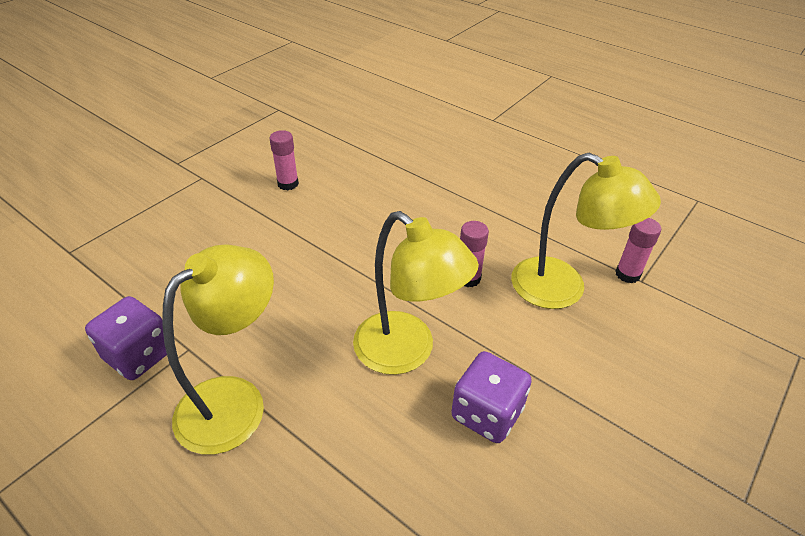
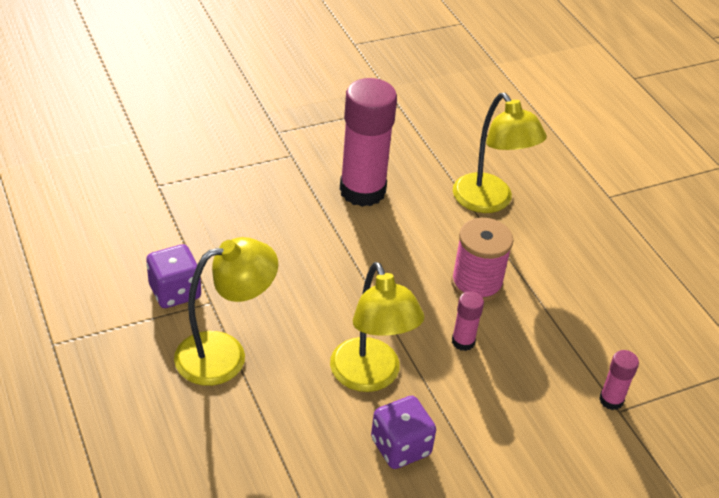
camera: 25 degrees right, 0 degrees up
(288, 184) = (362, 191): pink glue stick -> pink glue stick, size x2.24
(442, 223) = (476, 283): none -> pink spool
(562, 289) = (539, 386): yellow lamp -> yellow lamp (489, 202)

